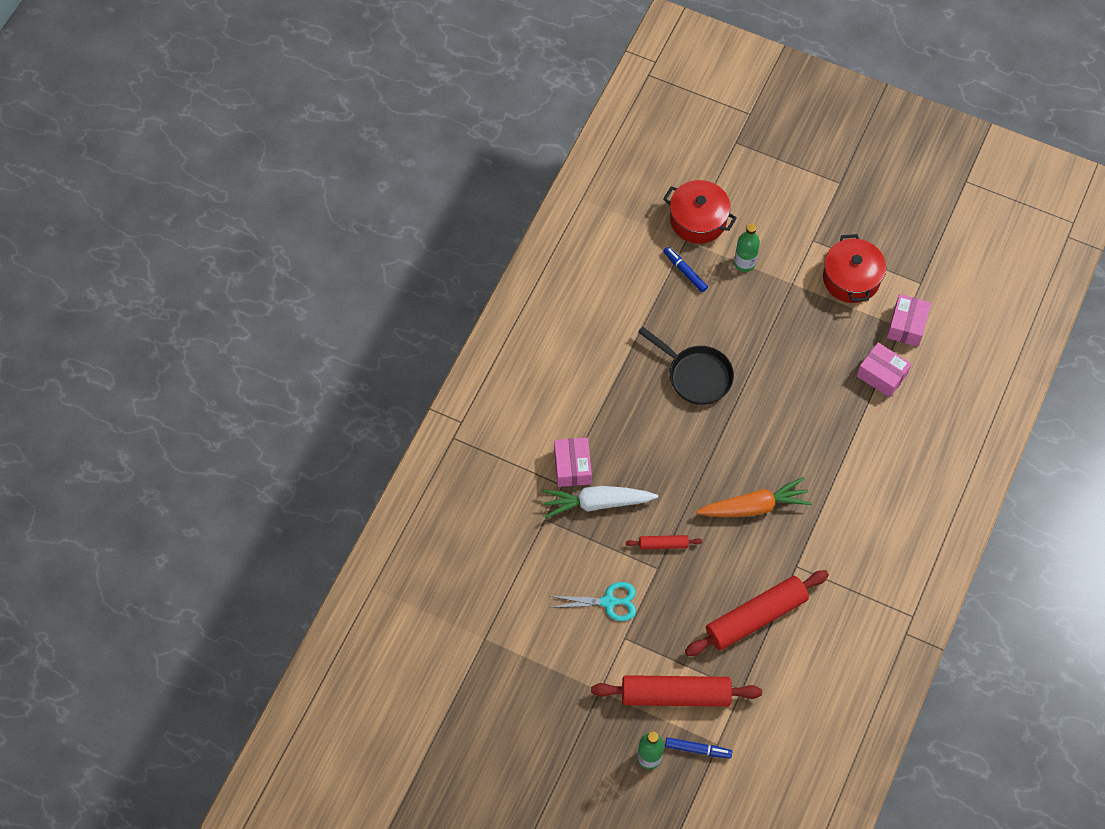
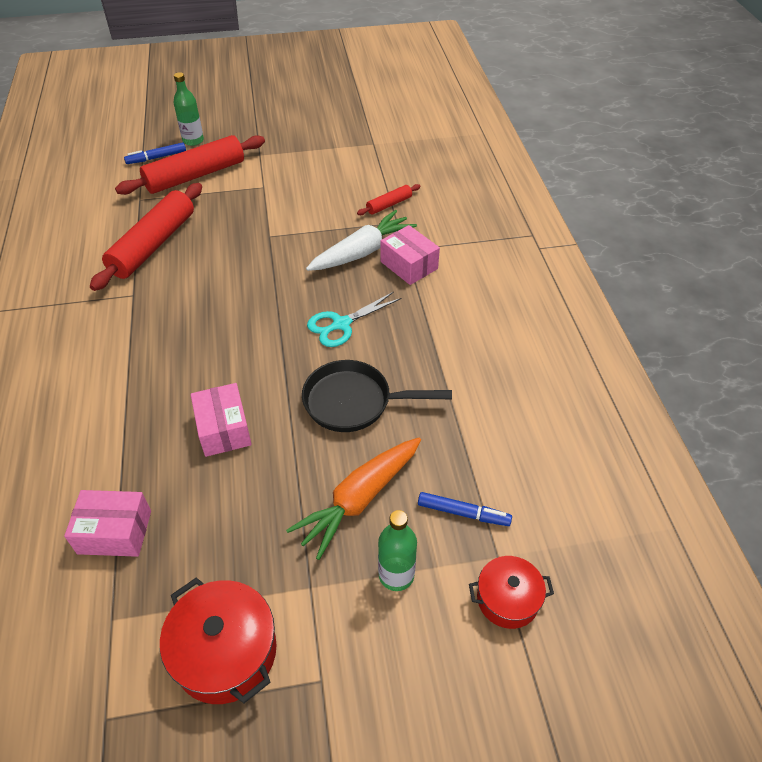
camera: 145 degrees right, 15 degrees down
(608, 602) = (294, 199): turquoise scissors -> turquoise scissors (341, 324)
(663, 544) = (276, 253): red rolling pin -> red rolling pin (389, 205)
(698, 220) = (507, 599): red pot -> red pot, size x0.64
(754, 506) = (205, 319): orange carrot -> orange carrot (359, 499)
(906, 325) = (103, 627): pink box -> pink box (224, 429)

